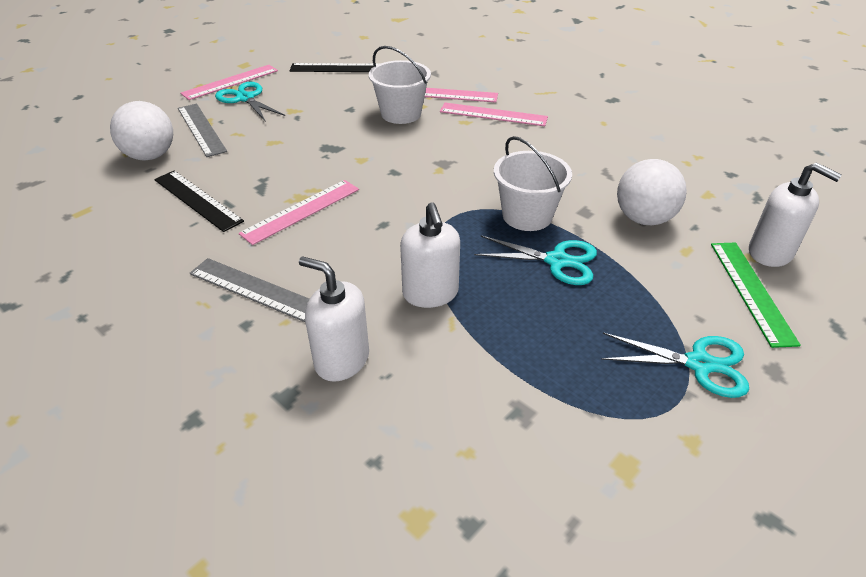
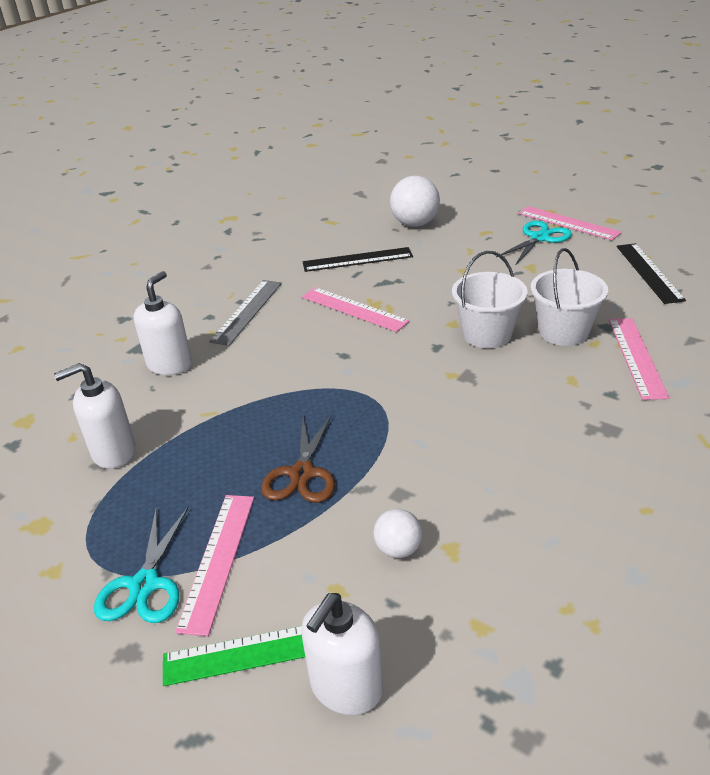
camera: 85 degrees right, 5 degrees down
(197, 200) = (357, 259): black ruler -> black ruler turned 45 degrees clockwise
(201, 129) = (469, 233): grey ruler -> none
(430, 294) = (246, 396): white soap dispenser -> white soap dispenser (113, 452)
(493, 114) = (605, 400): pink ruler -> pink ruler (218, 560)
(527, 216) = (380, 446): white bucket -> white bucket (487, 334)
(557, 261) = (302, 474): turquoise scissors -> brown scissors
(644, 219) = (398, 549): white ball -> white ball, size x0.57

